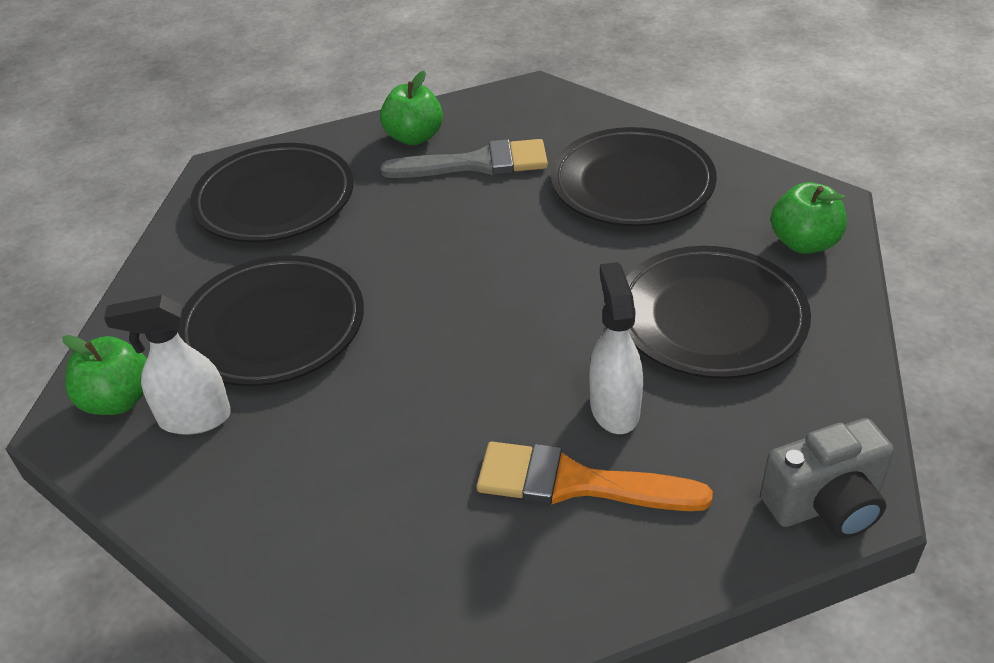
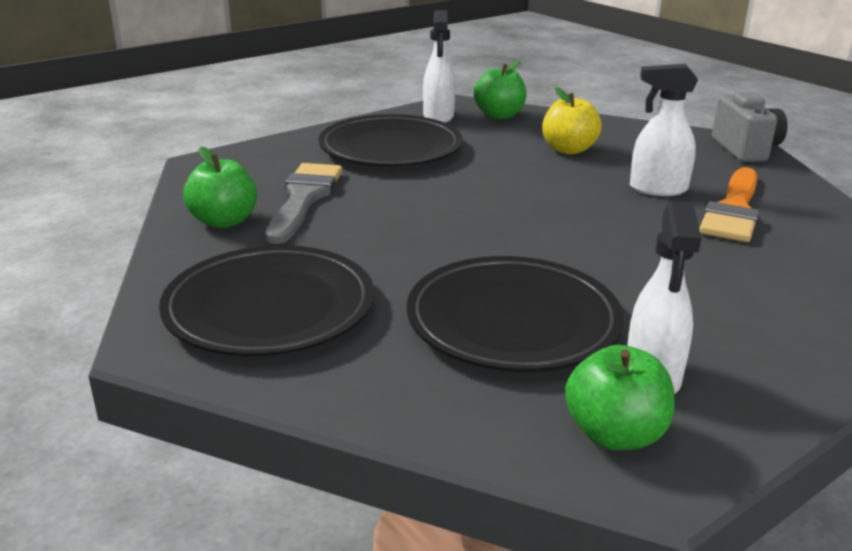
camera: 80 degrees left, 15 degrees down
(710, 318) = (568, 150): black plate -> yellow apple
(762, 196) = (438, 117): none -> white spray bottle

